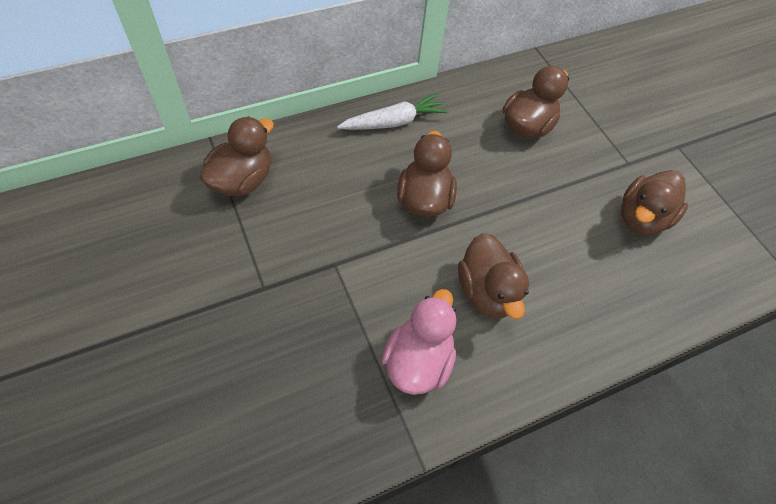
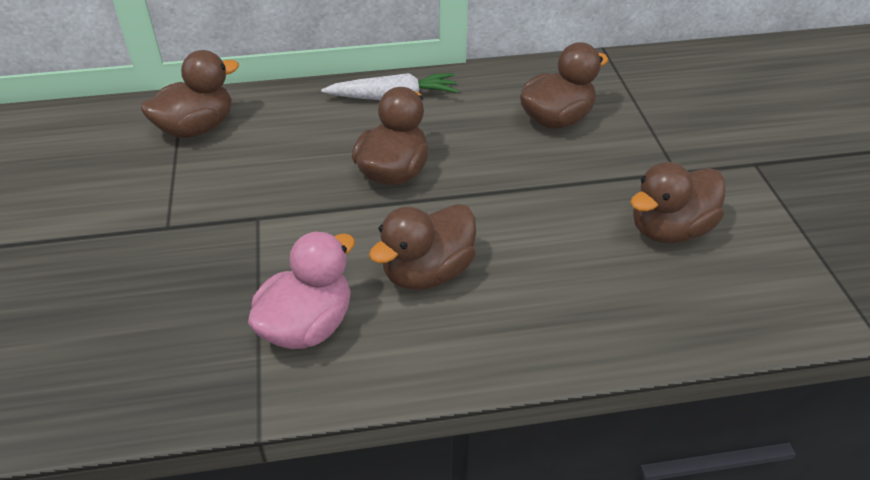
camera: 20 degrees right, 15 degrees down
(487, 291) = (427, 272): brown duck -> brown duck turned 45 degrees clockwise

